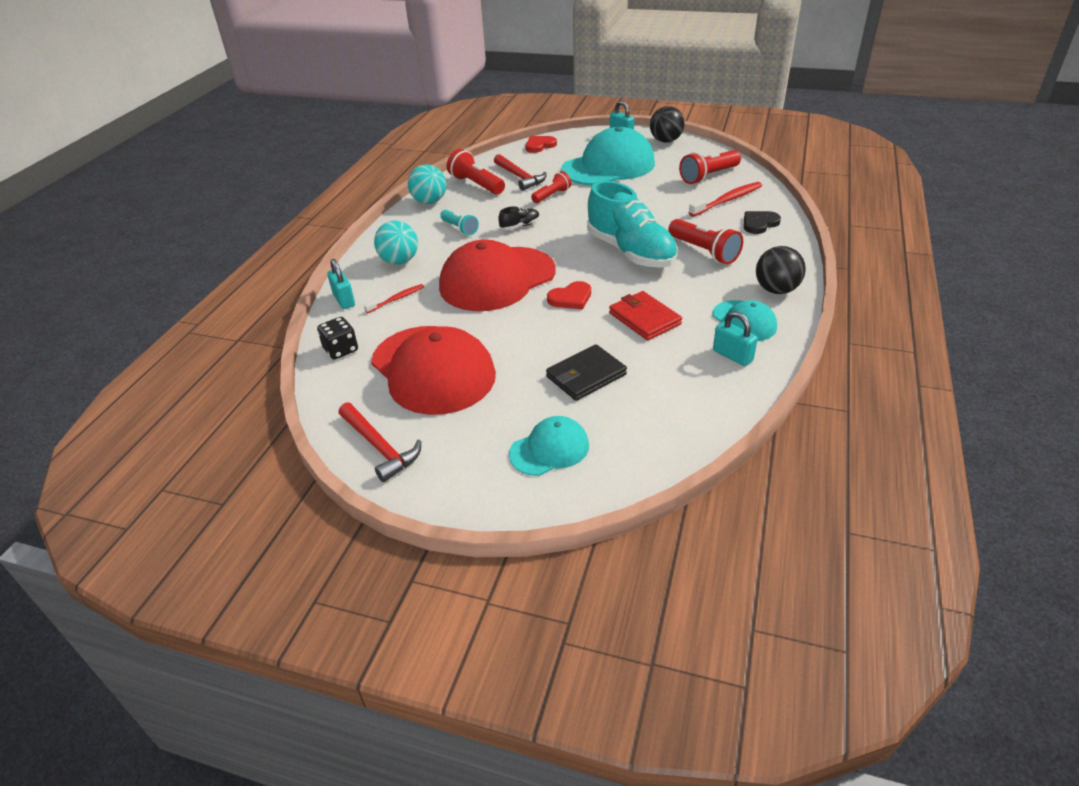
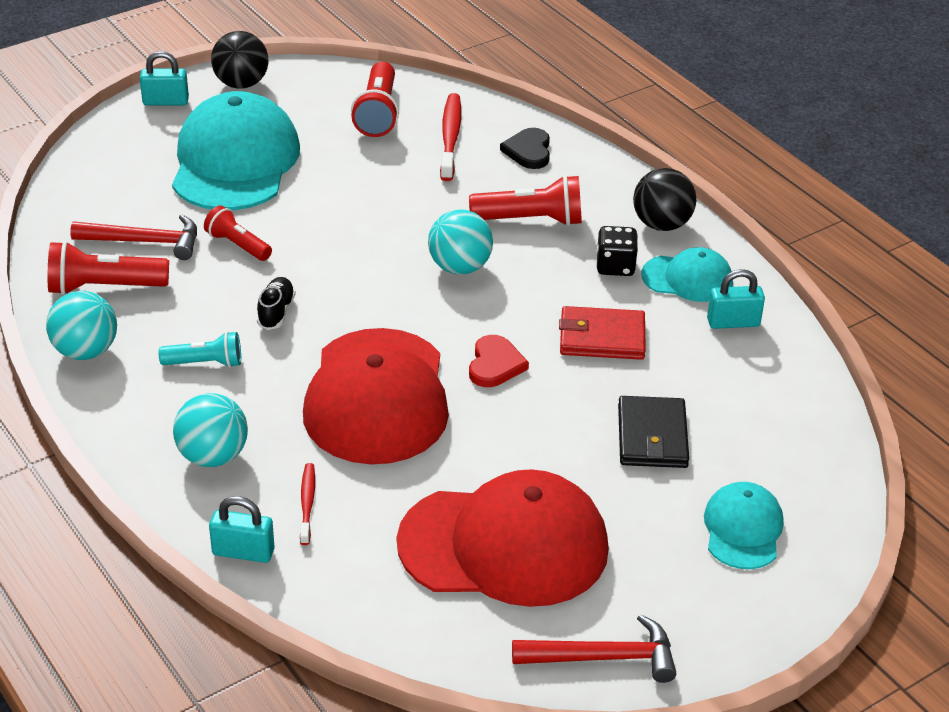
camera: 55 degrees left, 0 degrees up
(341, 350) = (364, 606): black dice -> black dice (615, 266)
(539, 145) = (81, 177): red heart -> none
(552, 195) = (238, 245): red flashlight -> red flashlight turned 45 degrees counterclockwise
(630, 252) = (460, 267): turquoise shoe -> turquoise ball

